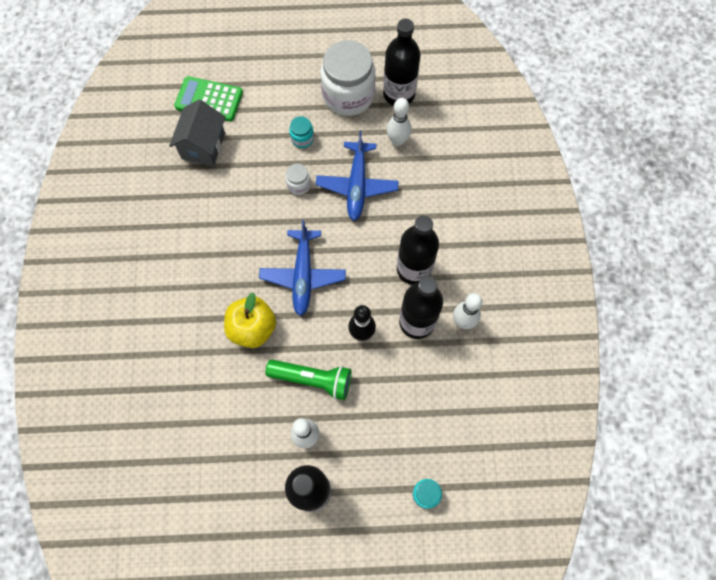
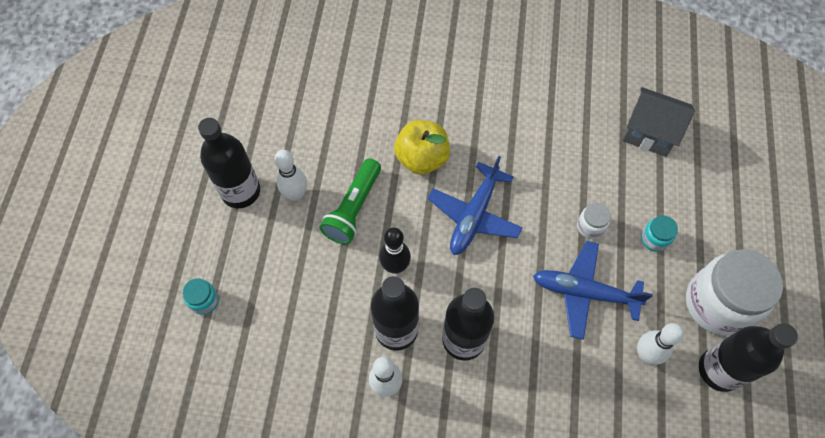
camera: 100 degrees right, 5 degrees down
(209, 99) = (713, 144): green calculator -> none
(303, 275) = (474, 215): blue plane -> blue plane turned 75 degrees counterclockwise

